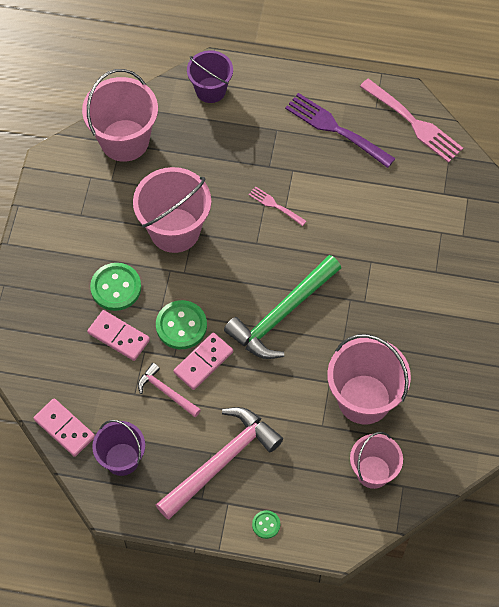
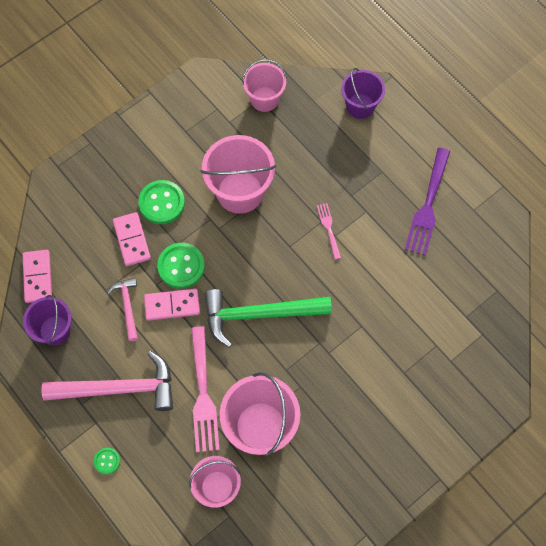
camera: 40 degrees right, 5 degrees up
(124, 140) = (264, 99): pink bucket -> pink bucket, size x0.63
(337, 129) = (428, 205): purple fork -> purple fork turned 150 degrees counterclockwise
(413, 122) = (492, 243): pink fork -> pink fork (203, 393)

